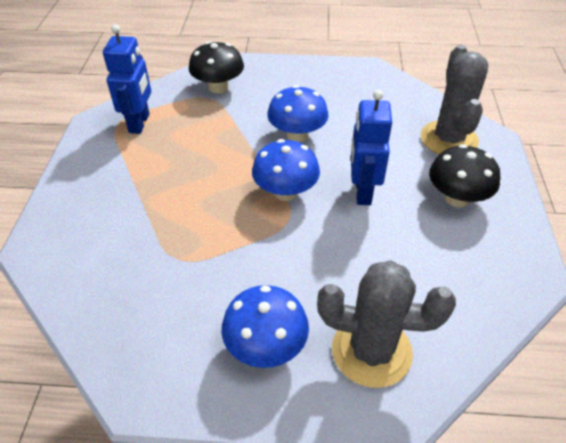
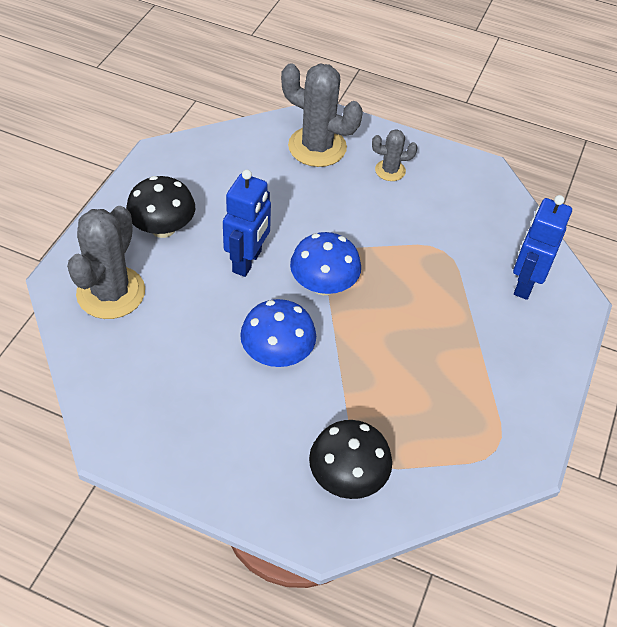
camera: 165 degrees left, 5 degrees up
(140, 123) = (467, 437): blue robot -> blue robot (525, 284)
(266, 346) = (390, 170): blue mushroom -> grey cactus

